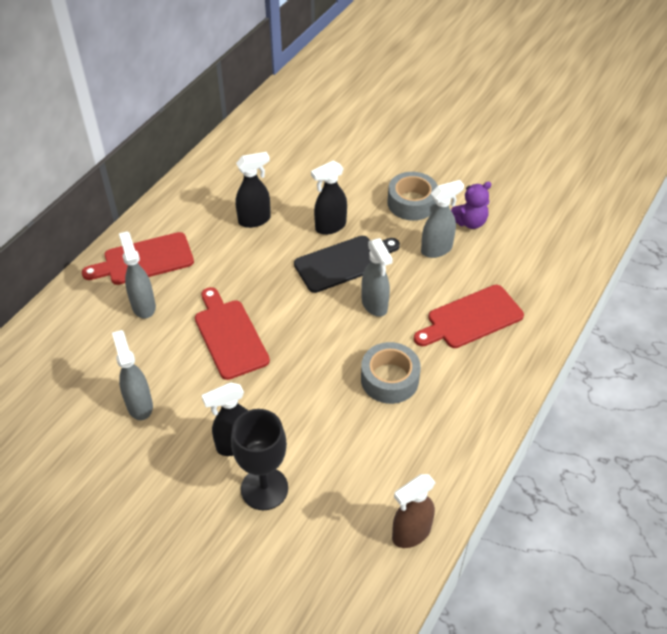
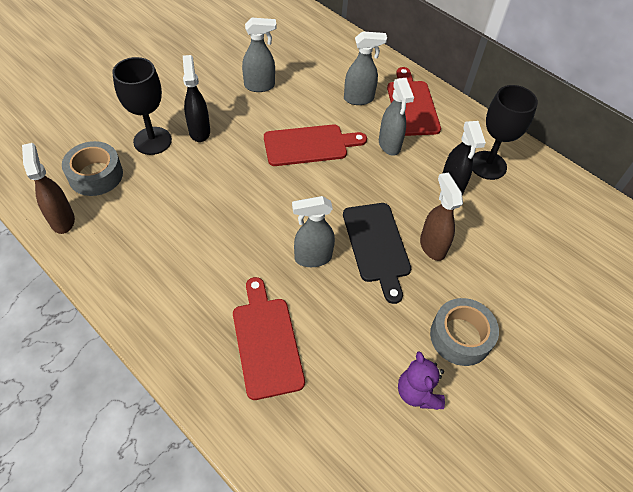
camera: 100 degrees right, 5 degrees up
(219, 197) = (487, 165): none -> black goblet
(330, 227) = (432, 246): black spray bottle -> brown spray bottle
(389, 379) = (218, 246): grey tape -> grey tape (96, 175)
(437, 249) = (378, 340): grey spray bottle -> grey spray bottle (389, 145)

